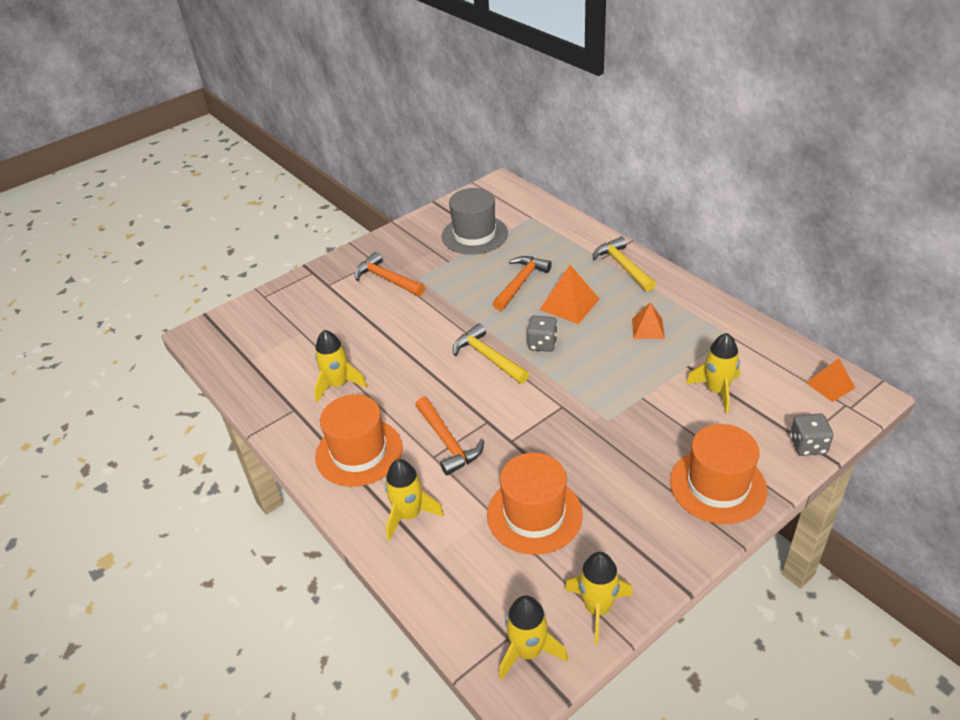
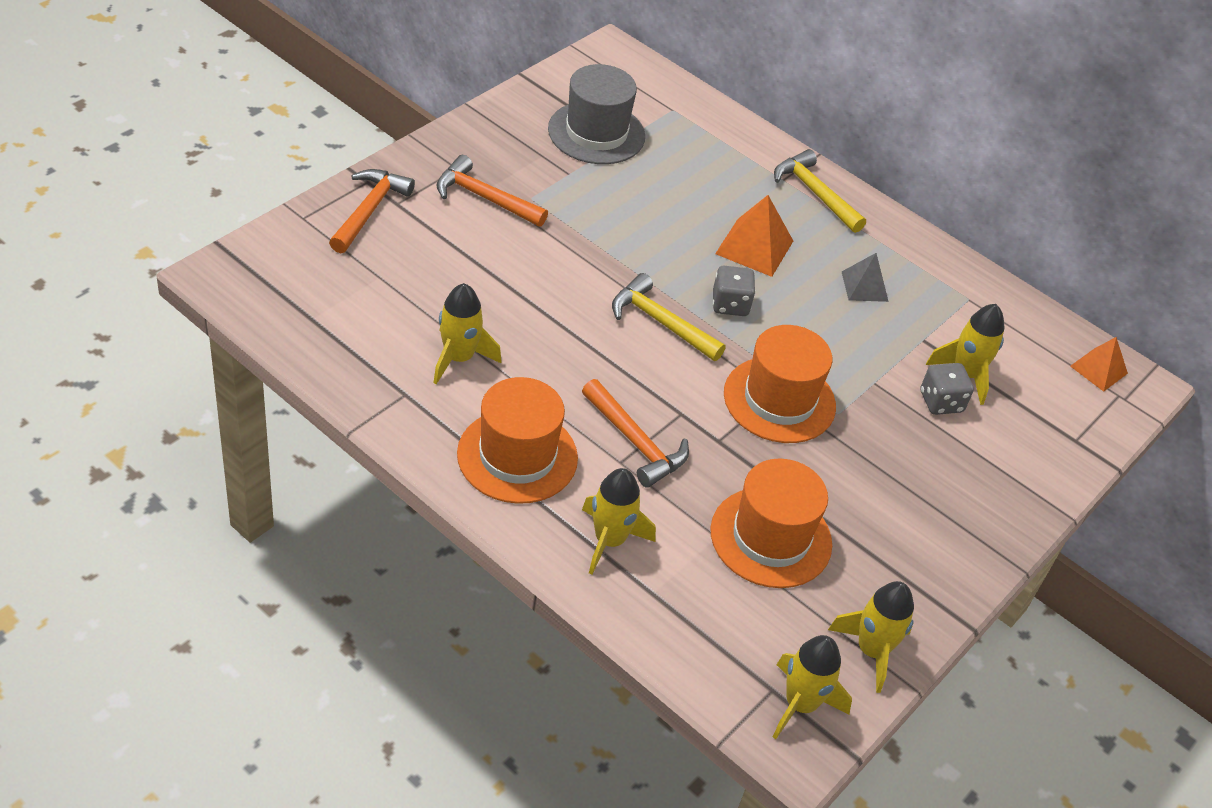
camera: 20 degrees left, 5 degrees up
(520, 283) = (680, 212): orange hammer -> orange hammer (369, 210)
(648, 328) = (864, 286): orange pyramid -> grey pyramid
(718, 485) = (986, 498): orange hat -> orange hat (779, 400)
(807, 445) = (1082, 447): grey dice -> grey dice (941, 402)

